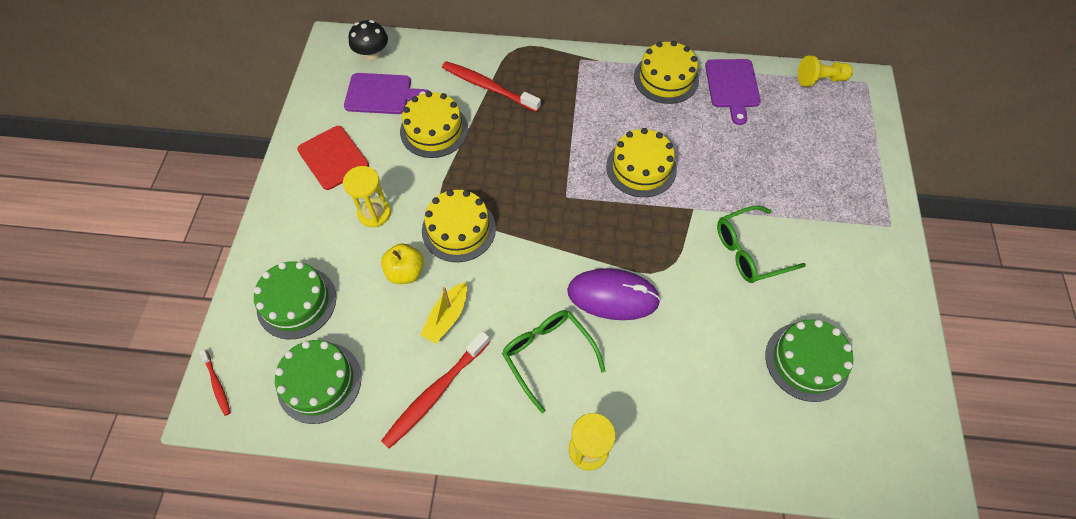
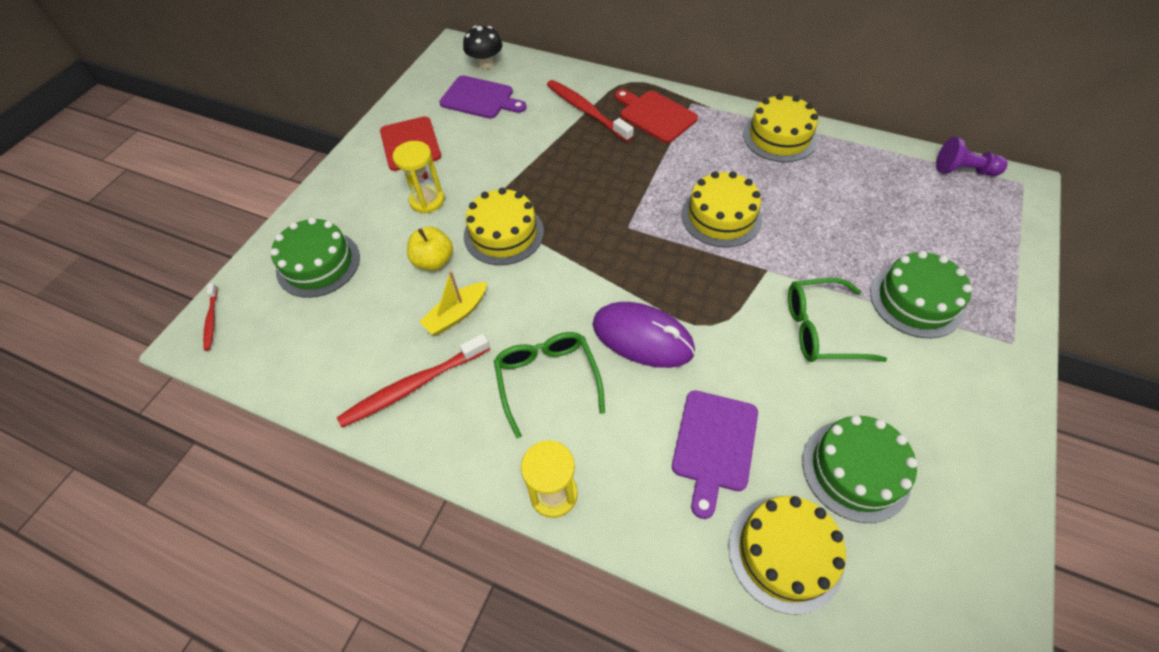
camera: 20 degrees right, 5 degrees down
(319, 382) = (305, 343): green cake -> green cake (916, 300)
(434, 130) = (517, 139): yellow cake -> yellow cake (785, 553)
(552, 79) = (655, 115): none -> red cutting board
(732, 86) = (854, 158): purple cutting board -> purple cutting board (714, 445)
(820, 80) = (963, 170): yellow pawn -> purple pawn

